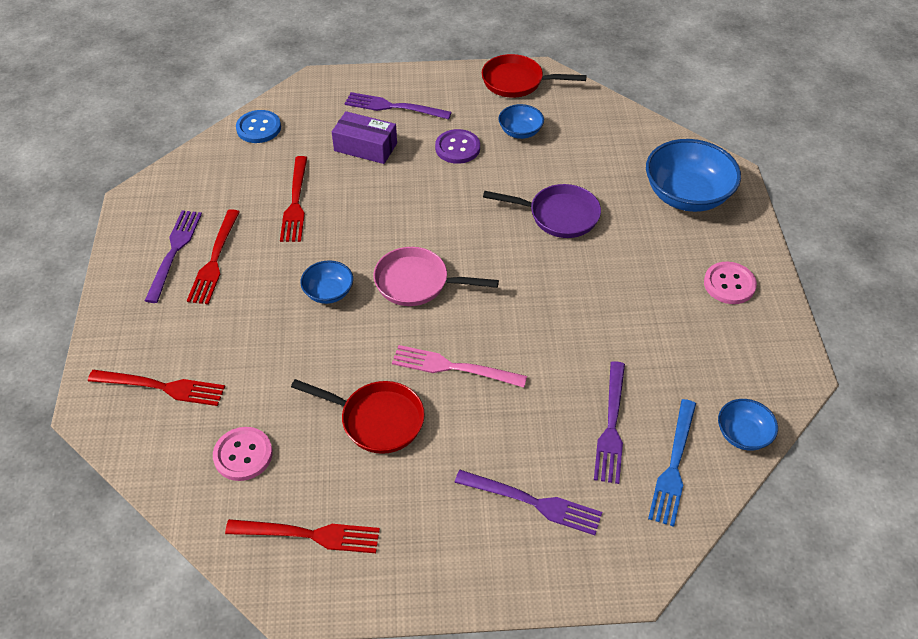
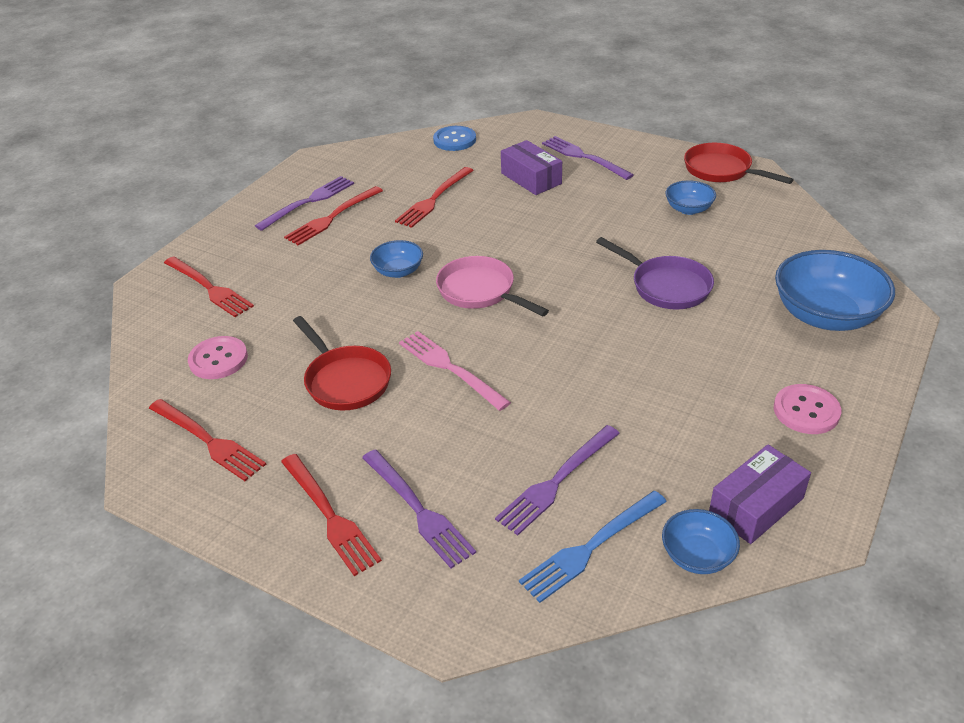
camera: 35 degrees right, 10 degrees down
(457, 148) = (615, 203): purple button -> none
(472, 544) = (331, 517): none -> red fork
(751, 377) = (756, 506): none -> purple box

